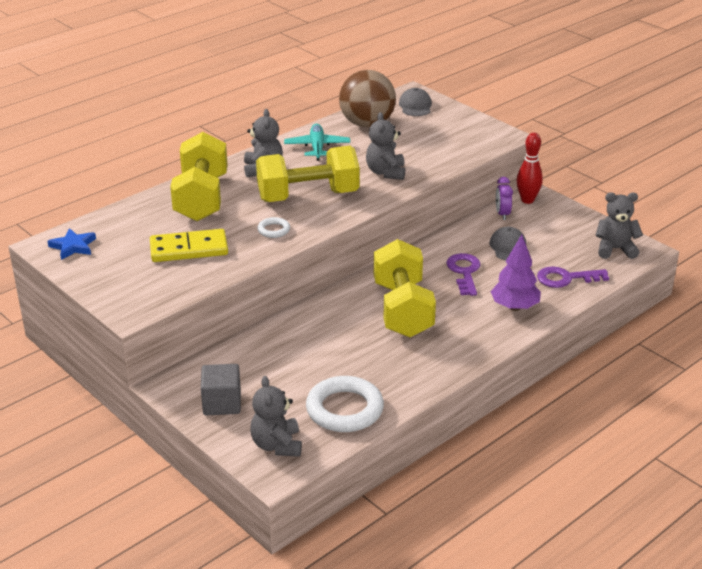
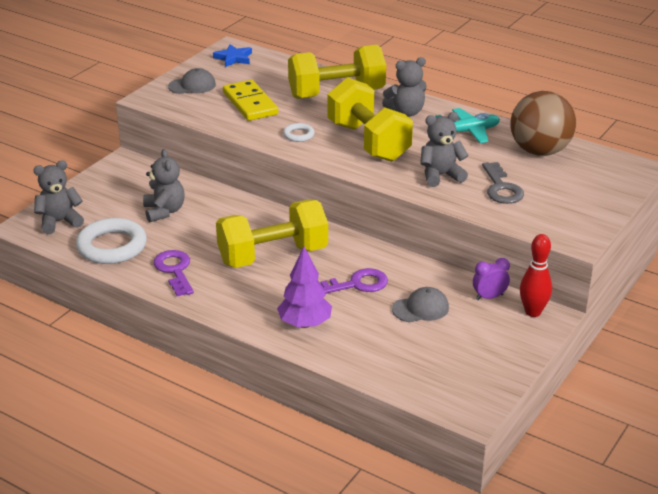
camera: 75 degrees right, 0 degrees up
(222, 403) = (107, 188): grey cube -> none
(415, 106) = (606, 174): grey cap -> grey cap (192, 85)
(418, 150) = (501, 188): none -> grey key
(565, 278) = (376, 354): purple key -> purple key (174, 270)
(615, 249) = (458, 388): grey teddy bear -> grey teddy bear (164, 211)

